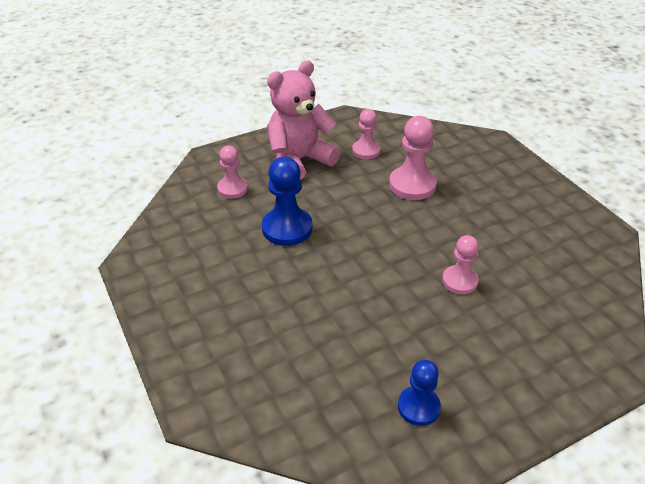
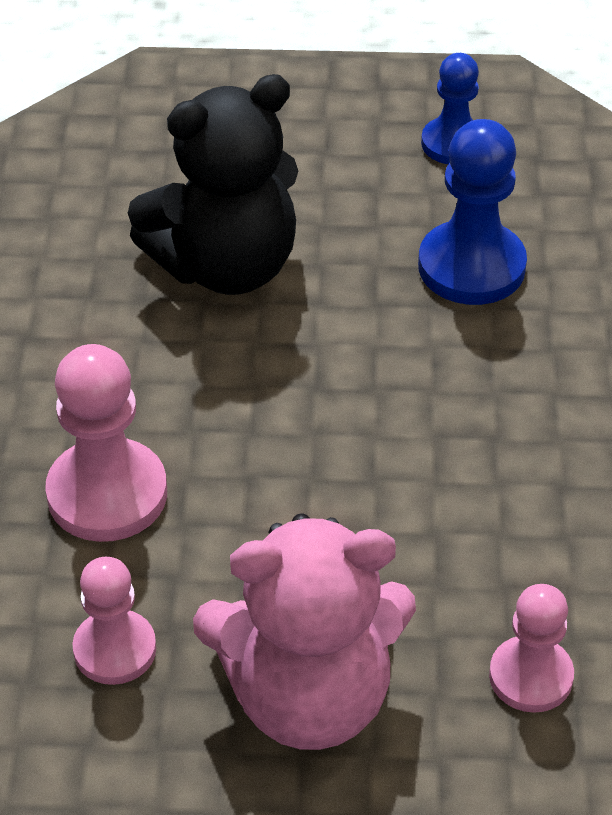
camera: 150 degrees left, 5 degrees up
(287, 228) = (464, 504): blue pawn -> blue pawn (471, 267)
(459, 281) = (226, 266): pink pawn -> black teddy bear

